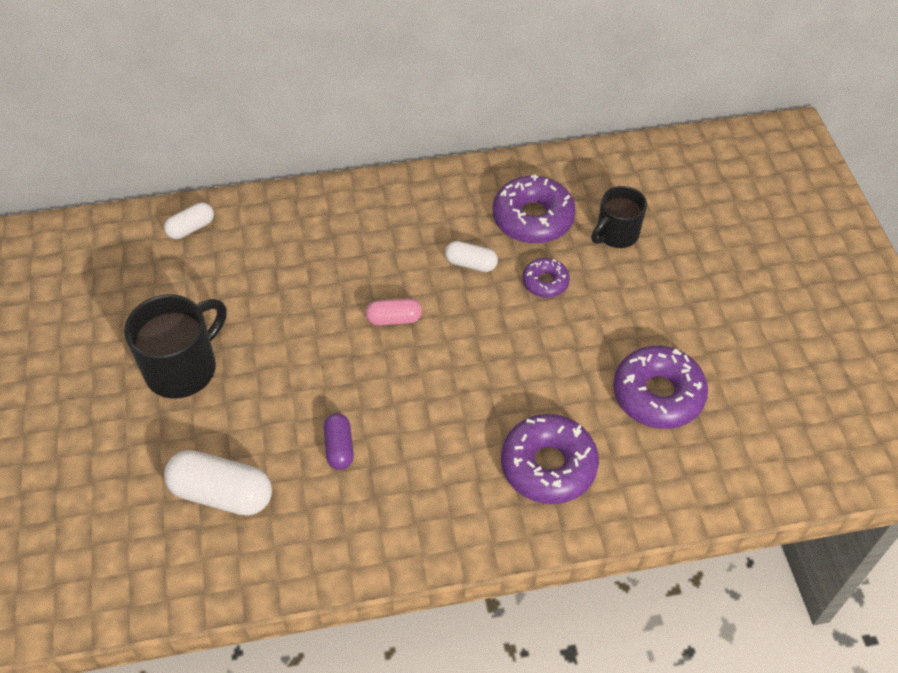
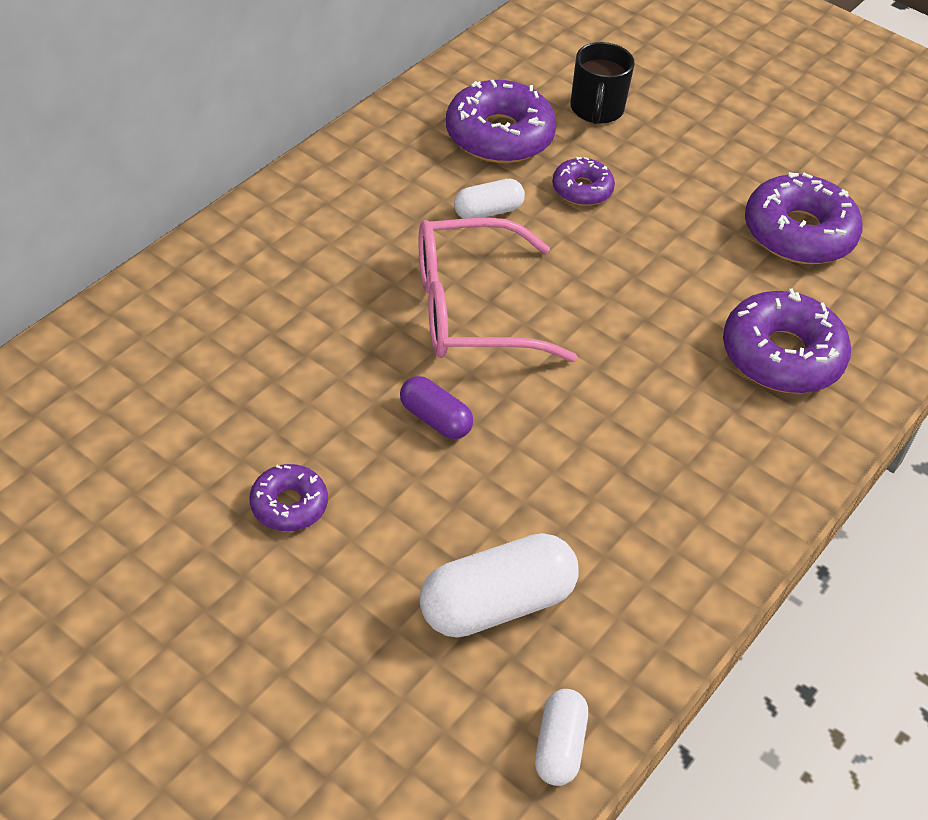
camera: 45 degrees left, 5 degrees down
(183, 368) = (289, 505): black mug -> purple donut
(191, 228) = (111, 348): white capsule -> white capsule (559, 746)
(339, 447) = (566, 471): purple capsule -> purple capsule (435, 419)
(394, 319) = (472, 309): pink capsule -> pink glasses

